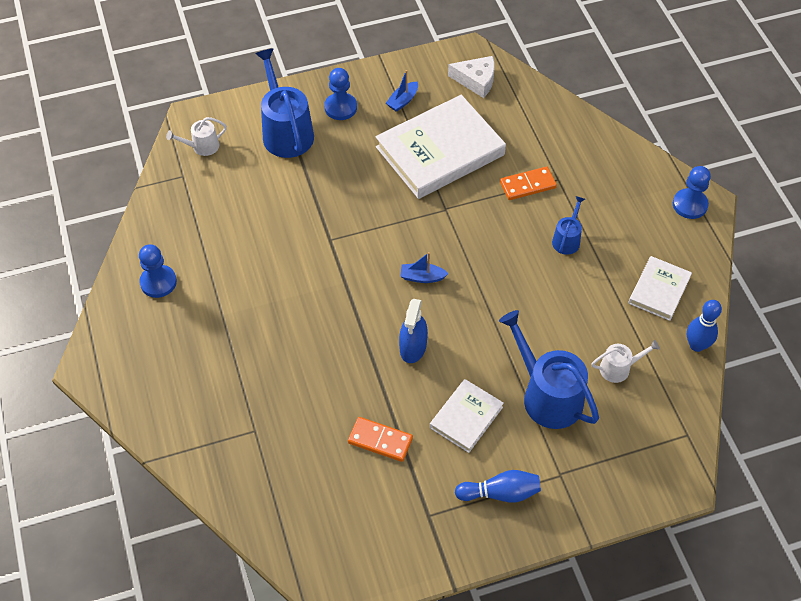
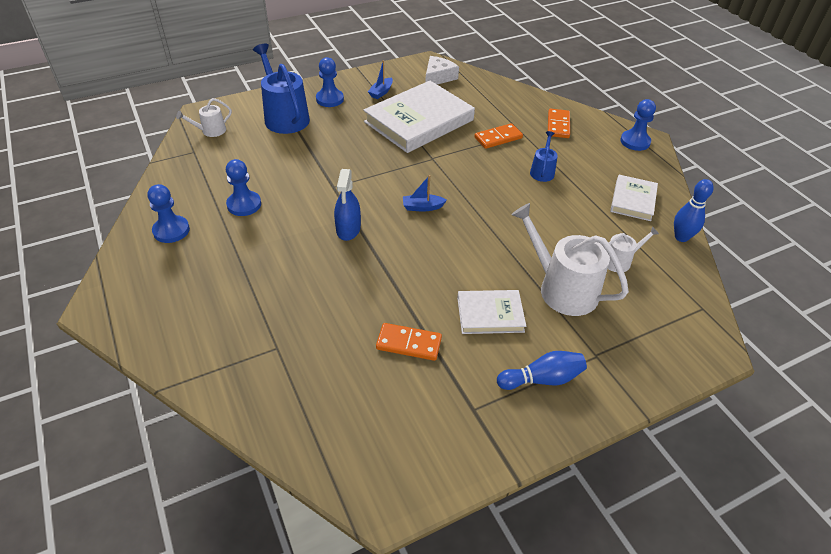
camera: 10 degrees left, 10 degrees down
(233, 255) = (244, 205): none -> blue pawn
(413, 347) = (425, 261): blue spray bottle -> blue spray bottle (348, 229)
(466, 417) = (490, 314): white book -> white book turned 60 degrees clockwise
(476, 80) = (438, 77): white cheese -> white cheese turned 60 degrees counterclockwise
(547, 396) = (562, 289): blue watering can -> white watering can
(604, 171) = (558, 125): none -> orange domino

